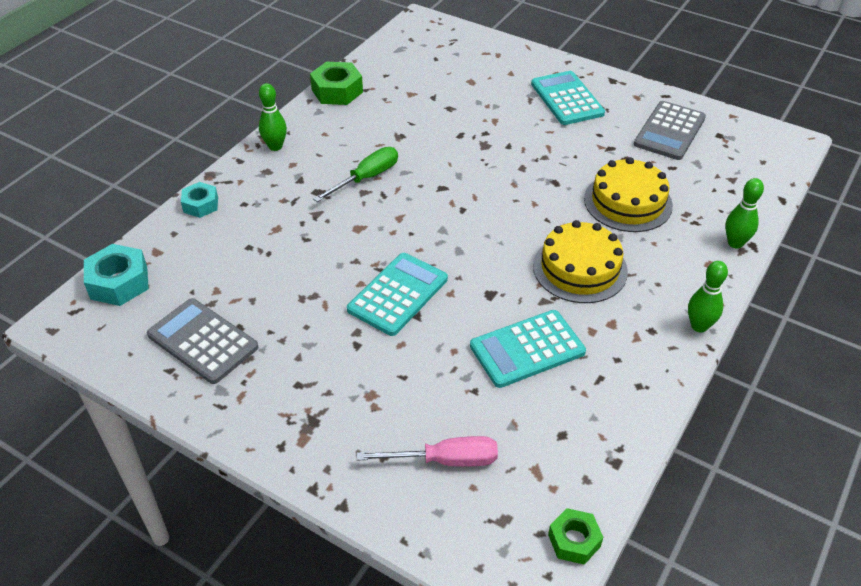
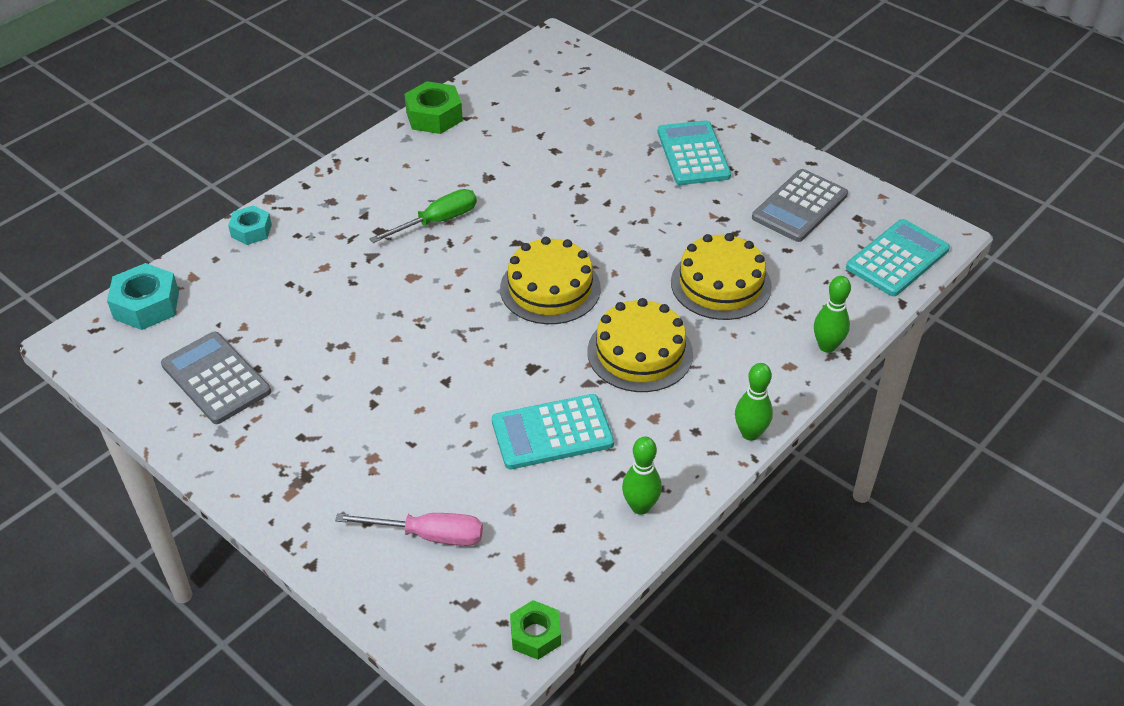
camera: 10 degrees right, 0 degrees up
(275, 146) = (348, 174): green bowling pin -> green bowling pin (640, 506)
(398, 294) = (432, 355): turquoise calculator -> turquoise calculator (897, 259)
(483, 223) = (550, 288): none -> yellow cake

